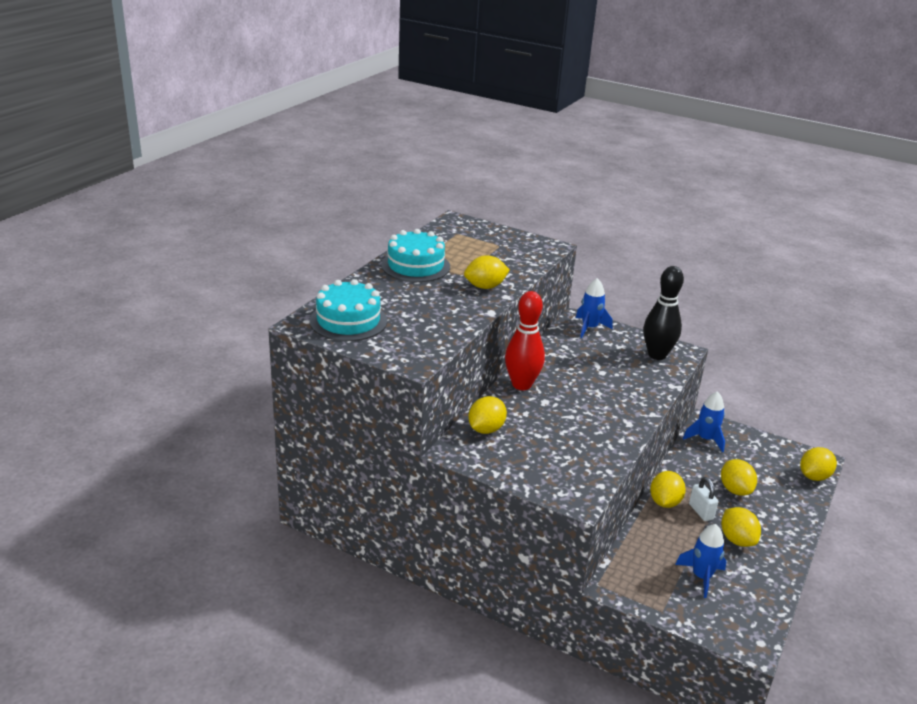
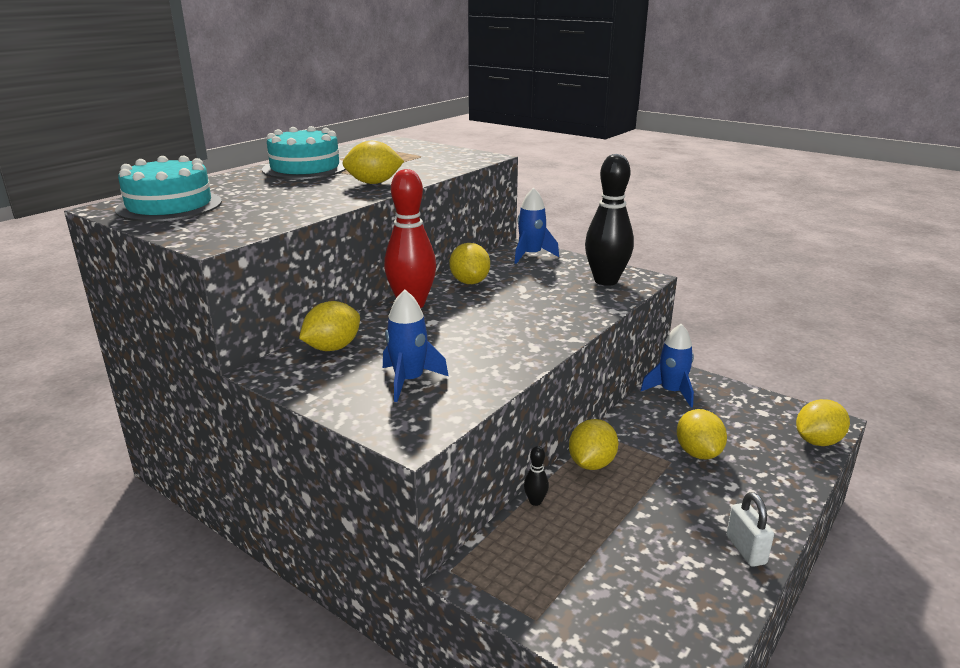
camera: 10 degrees right, 5 degrees down
(635, 533) = (535, 501): none -> black bowling pin
(700, 512) = (640, 478): white padlock -> white padlock (745, 550)
(701, 577) = (616, 569): blue rocket -> blue rocket (409, 381)
(737, 540) = (685, 519): yellow lemon -> yellow lemon (470, 282)

